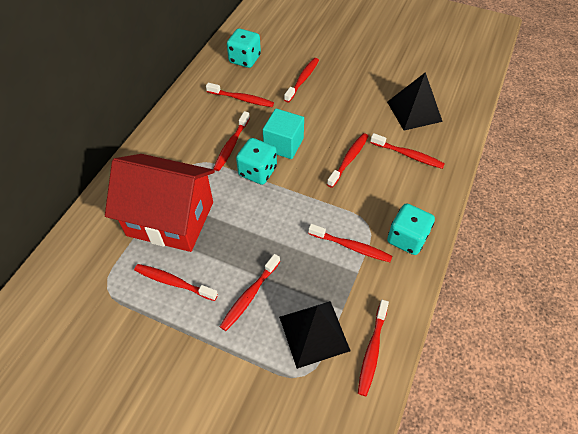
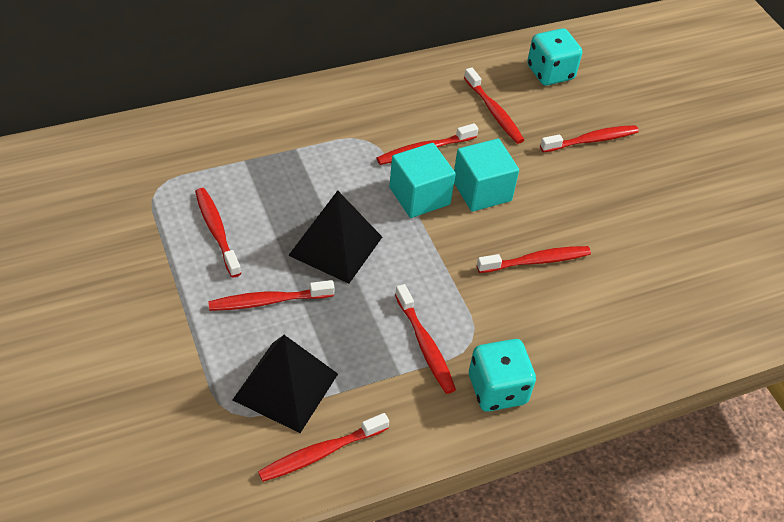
camera: 40 degrees right, 5 degrees down
(170, 218) = (281, 173): red house -> none
(257, 171) = (419, 196): turquoise dice -> turquoise cube
(408, 155) = (615, 311): red toothbrush -> none
(414, 111) = (689, 272): black pyramid -> black pyramid (336, 246)

